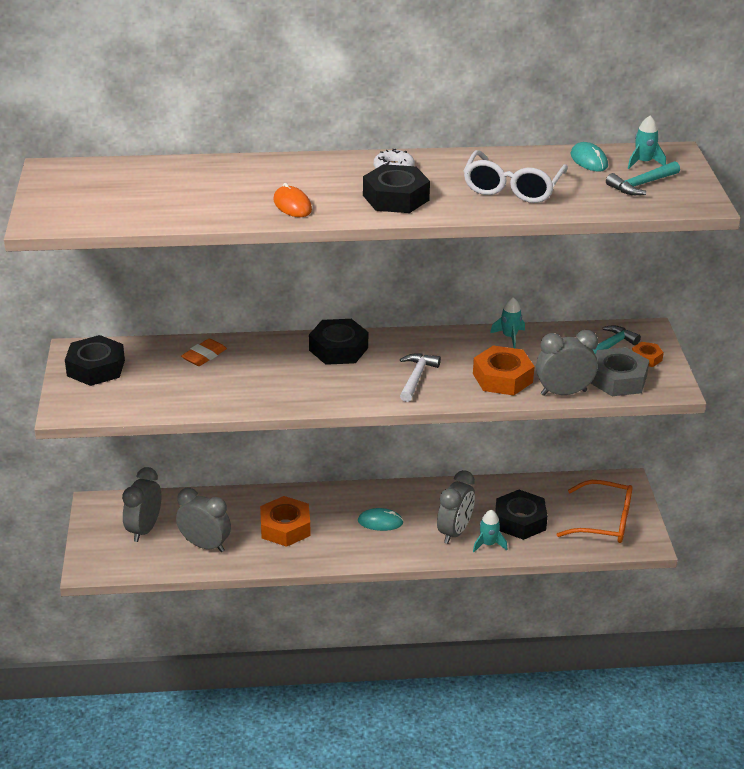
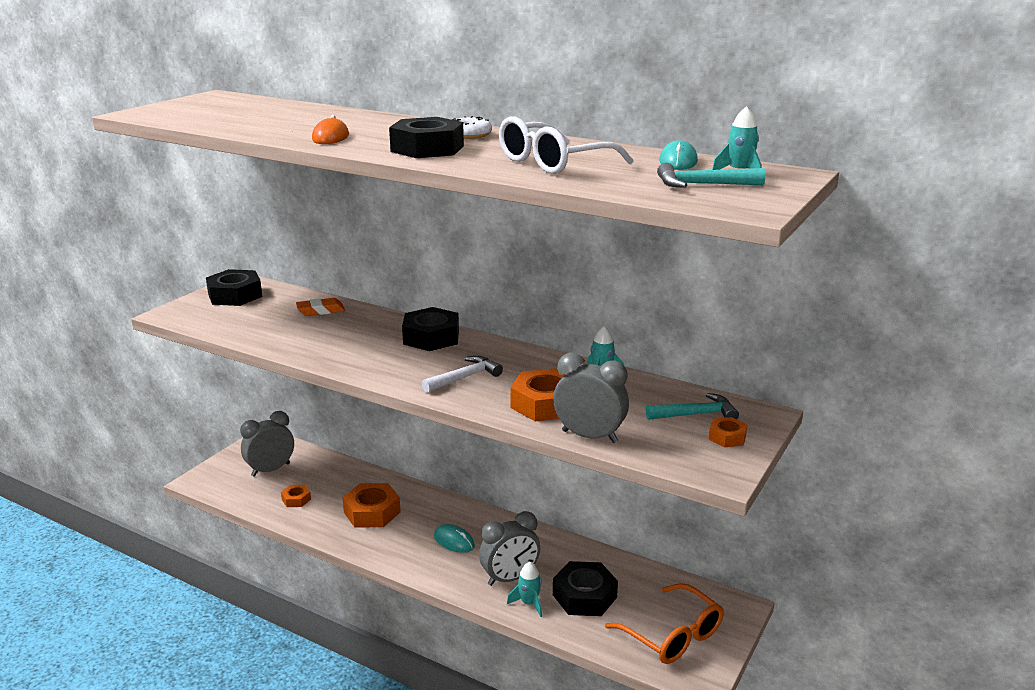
camera: 35 degrees right, 10 degrees down
(205, 545) = (296, 499): grey clock -> orange nut
(618, 379) = (667, 445): grey nut -> none

